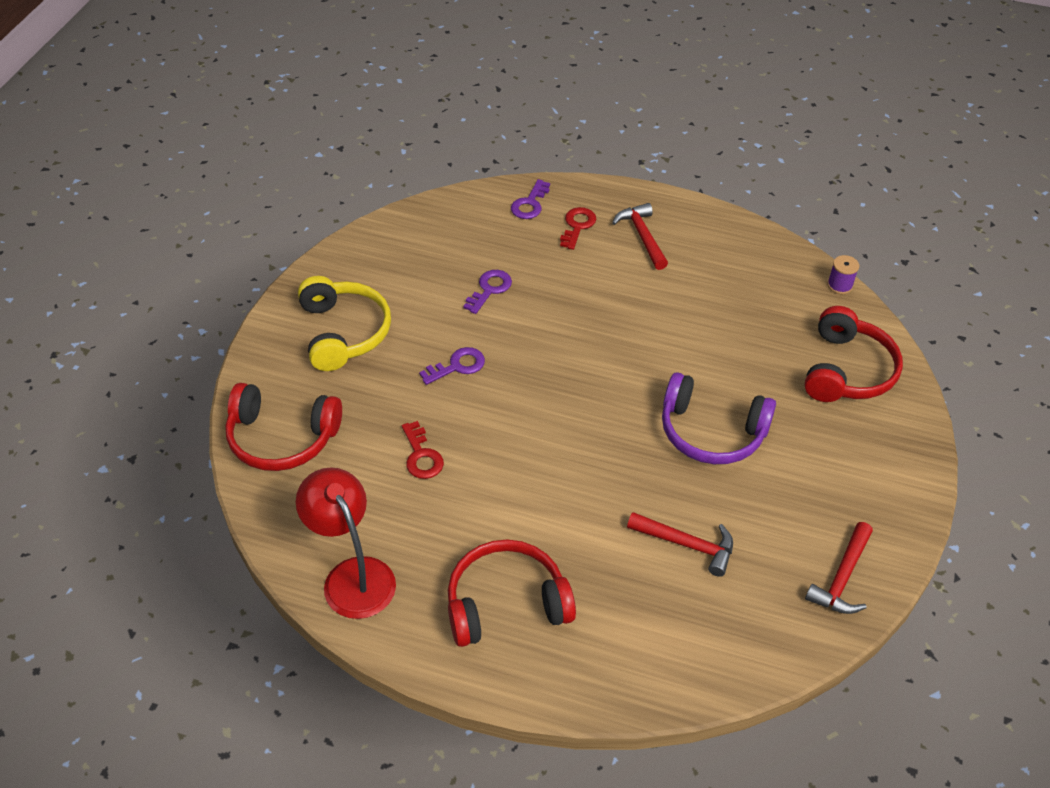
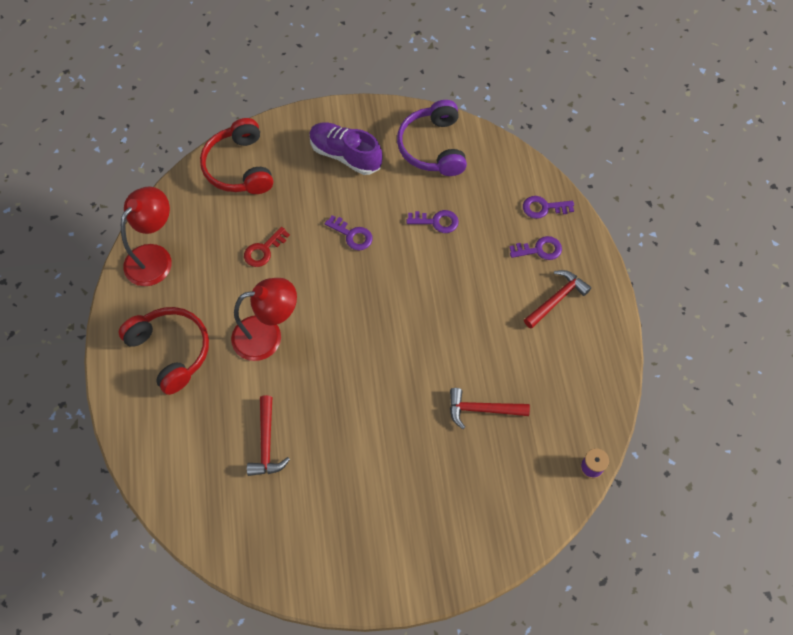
camera: 65 degrees right, 15 degrees up
(344, 332) = (345, 155): yellow headphones -> purple shoe
(543, 493) = (267, 336): none -> red lamp
(577, 226) = (540, 249): red key -> purple key
(711, 432) = (377, 423): purple headphones -> purple headphones (433, 147)
(842, 578) = (285, 559): red hammer -> red hammer (482, 409)
(847, 370) = (494, 502): red headphones -> none

